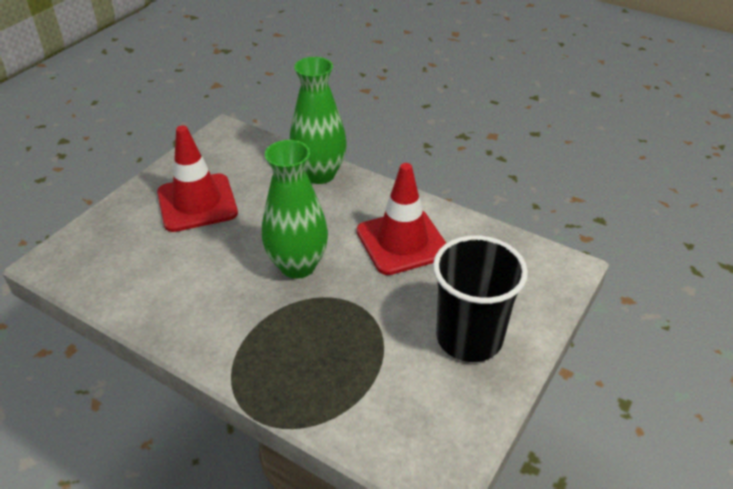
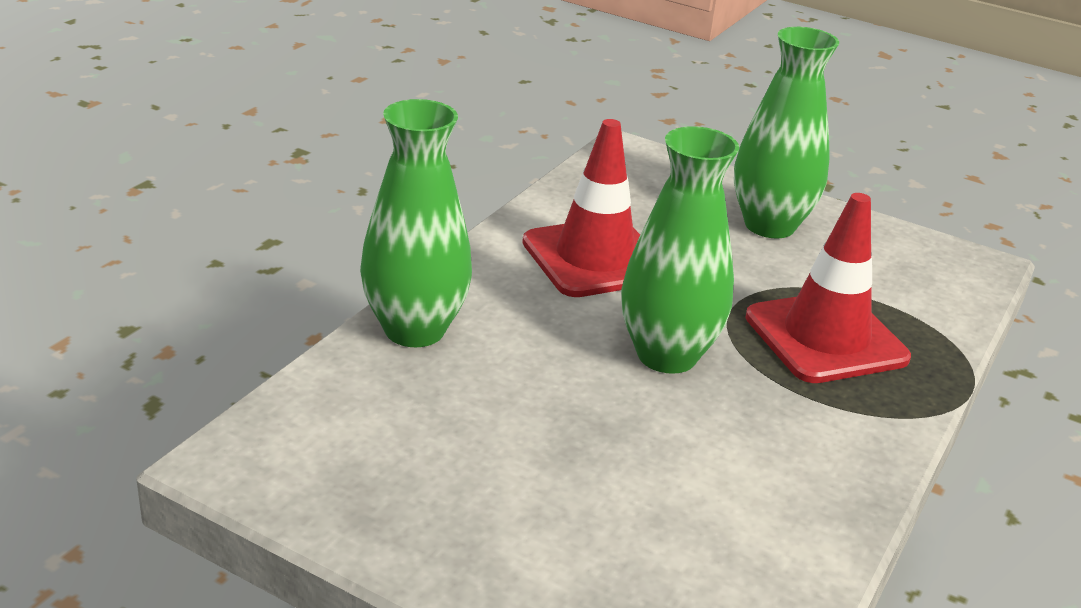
camera: 95 degrees left, 10 degrees down
(197, 203) = (503, 483): red traffic cone -> red traffic cone (825, 338)
(469, 338) = (769, 225): black cup -> green vase

